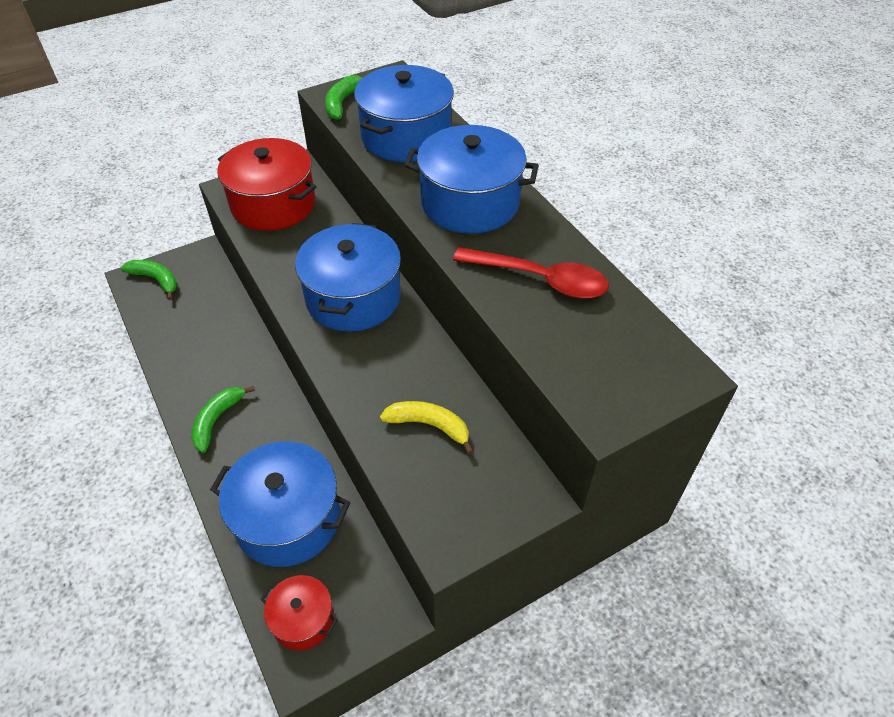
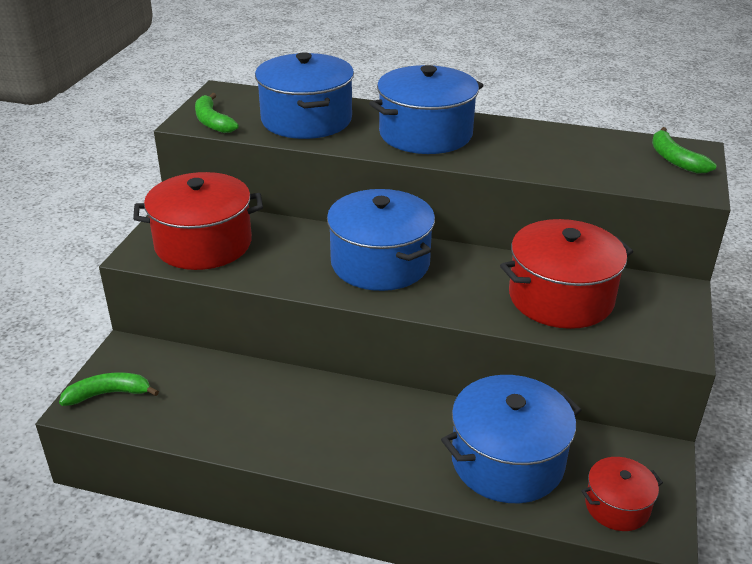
camera: 45 degrees left, 15 degrees down
(217, 420) = (345, 446): green banana -> green banana (675, 159)
(429, 425) = (561, 298): yellow banana -> red pot
(540, 279) = (545, 149): red spoon -> none

